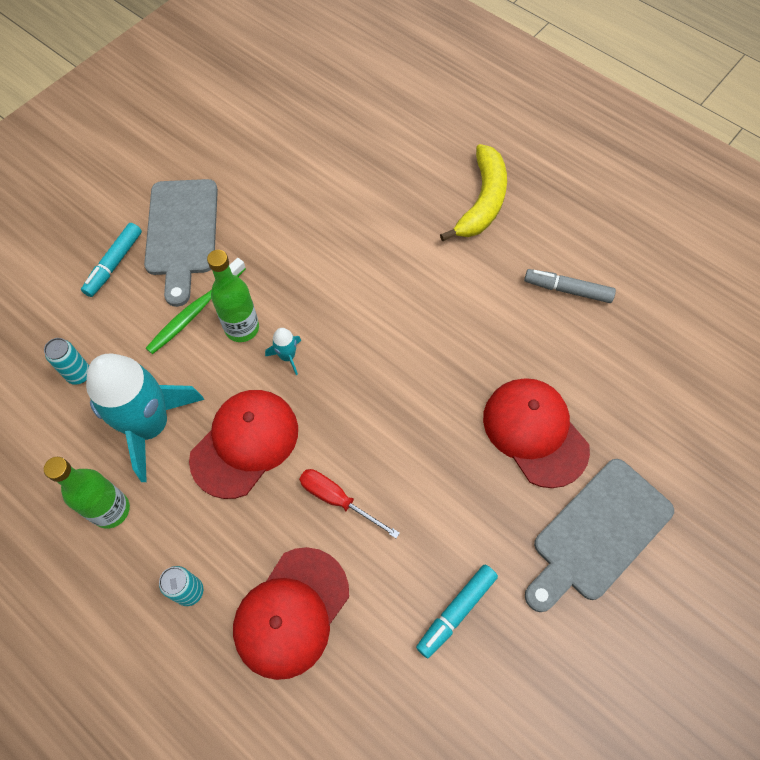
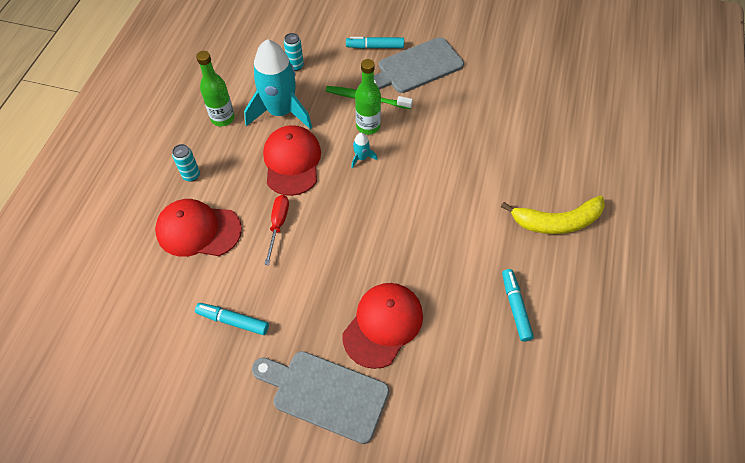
camera: 65 degrees right, 5 degrees down
(245, 443) = (292, 162): red cap -> red cap turned 105 degrees counterclockwise
(567, 290) = (515, 307): grey marker -> turquoise marker

